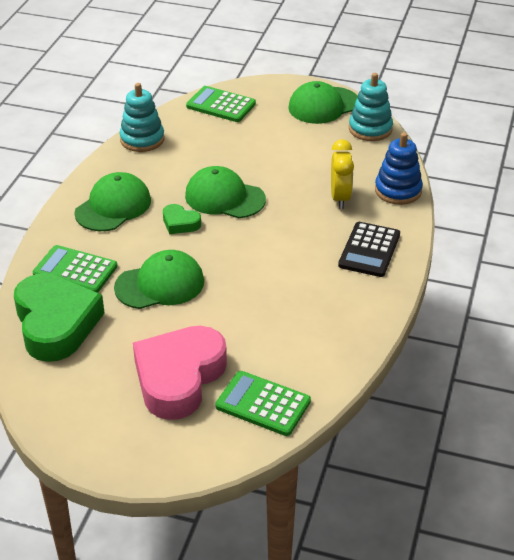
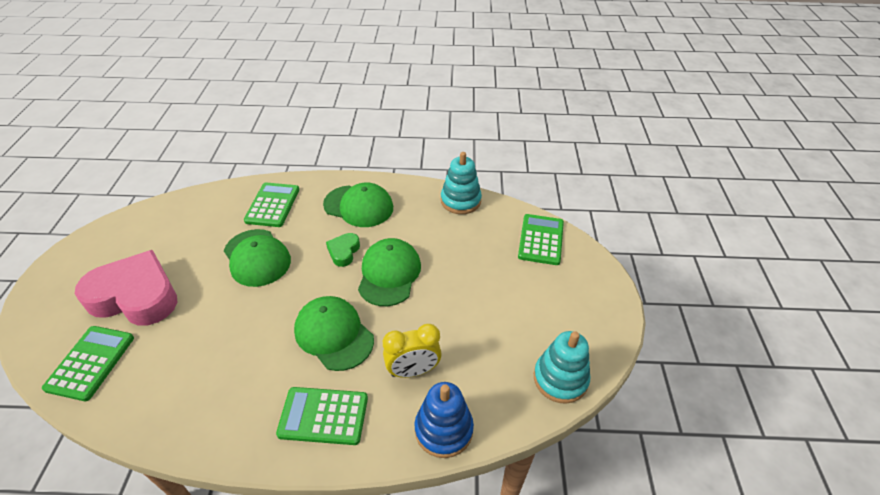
camera: 75 degrees right, 5 degrees up
(56, 324) = (208, 210): green heart -> none
(323, 105) = (585, 324): green cap -> green cap (334, 334)
(369, 250) = (323, 416): black calculator -> green calculator

